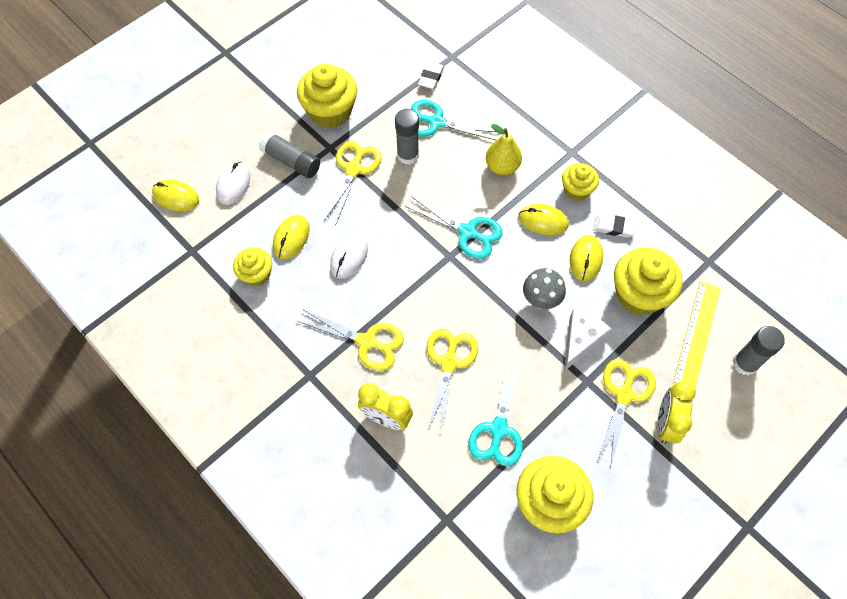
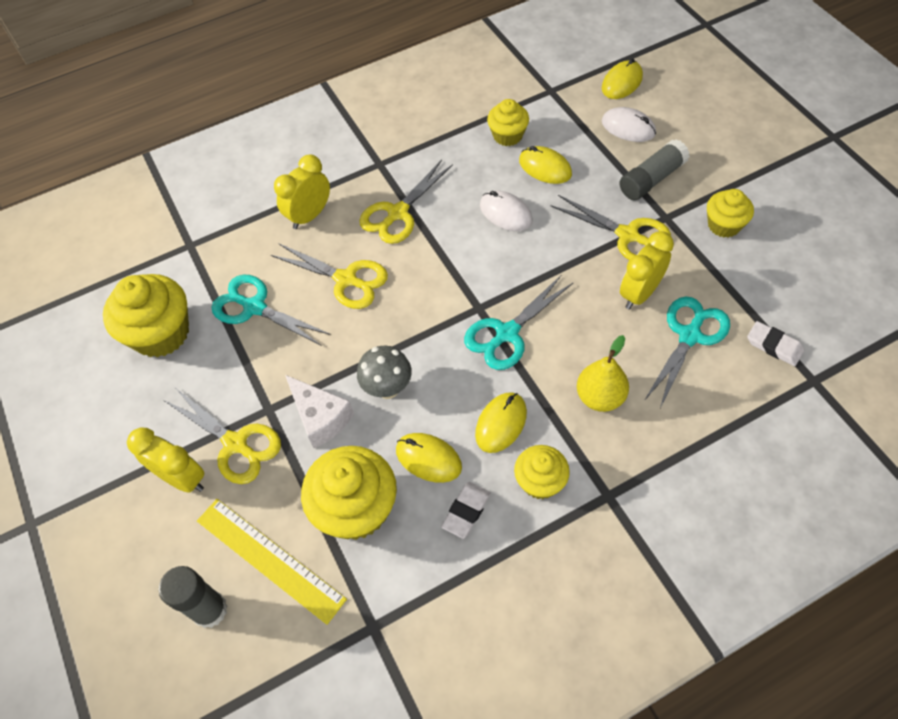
camera: 110 degrees right, 5 degrees down
(330, 111) = (724, 225): yellow cupcake -> yellow cupcake, size x0.59
(408, 155) = (639, 293): grey glue stick -> yellow clock

